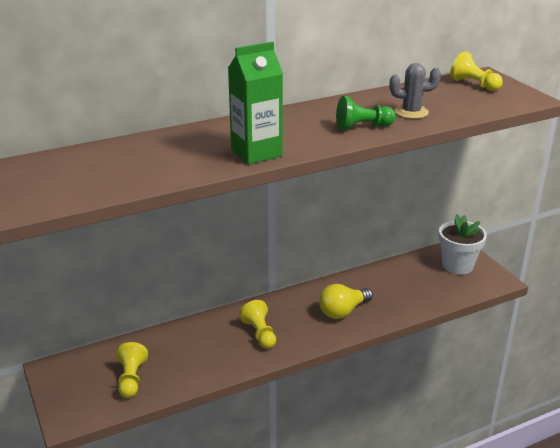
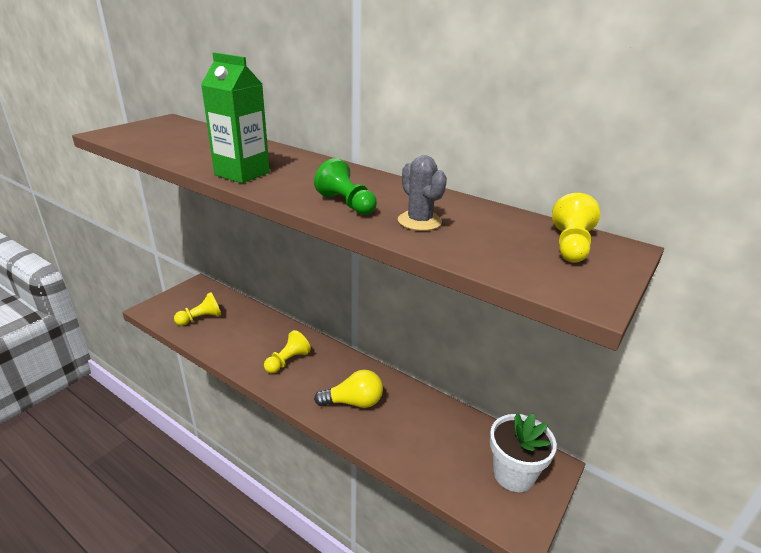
camera: 60 degrees right, 0 degrees up
(343, 311) = (353, 402): yellow light bulb -> yellow light bulb turned 150 degrees clockwise

